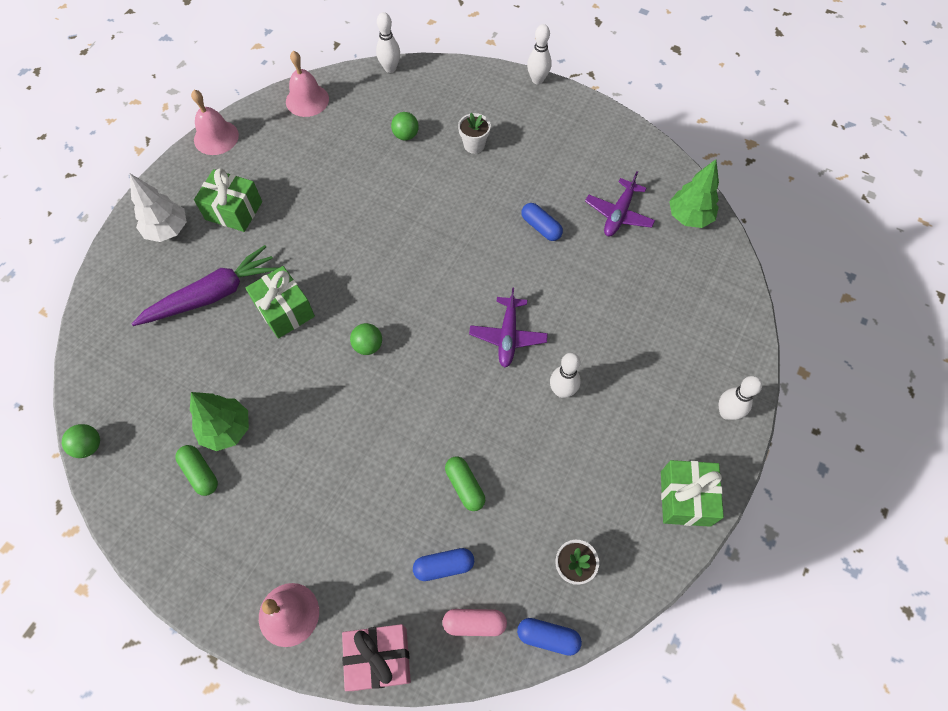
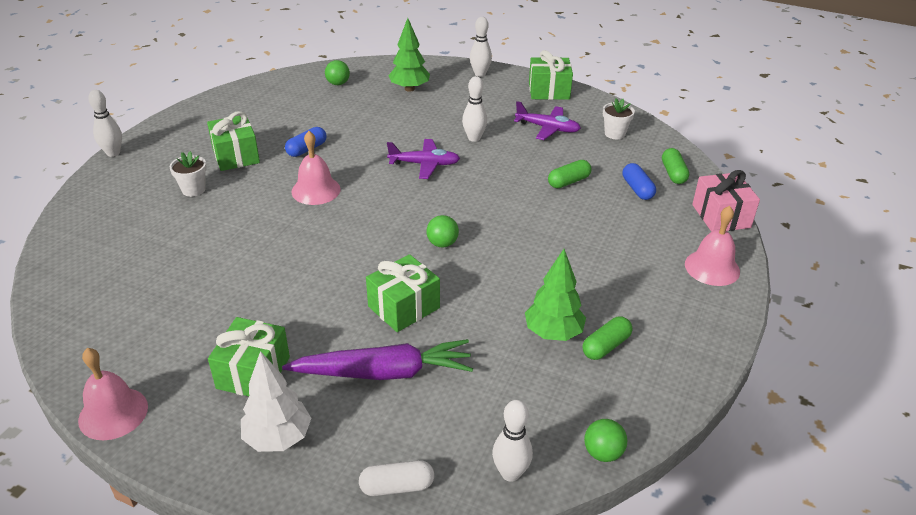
camera: 95 degrees left, 25 degrees down
(104, 302) = (397, 486): none -> white capsule
(212, 295) = (384, 372): purple carrot -> purple carrot turned 120 degrees clockwise
(307, 100) = (74, 326): pink bell -> pink bell (316, 190)
(390, 68) = (47, 256): white bowling pin -> white bowling pin (510, 473)
(406, 135) = (165, 237): green ball -> green ball (338, 83)
(474, 623) = (673, 173): pink capsule -> green capsule
(530, 170) = (236, 156): none -> green gift
(548, 637) = (668, 143): blue capsule -> none
(618, 214) = (297, 111): purple plane -> purple plane (548, 128)
(689, 217) = (304, 81): green tree -> green tree (409, 89)

